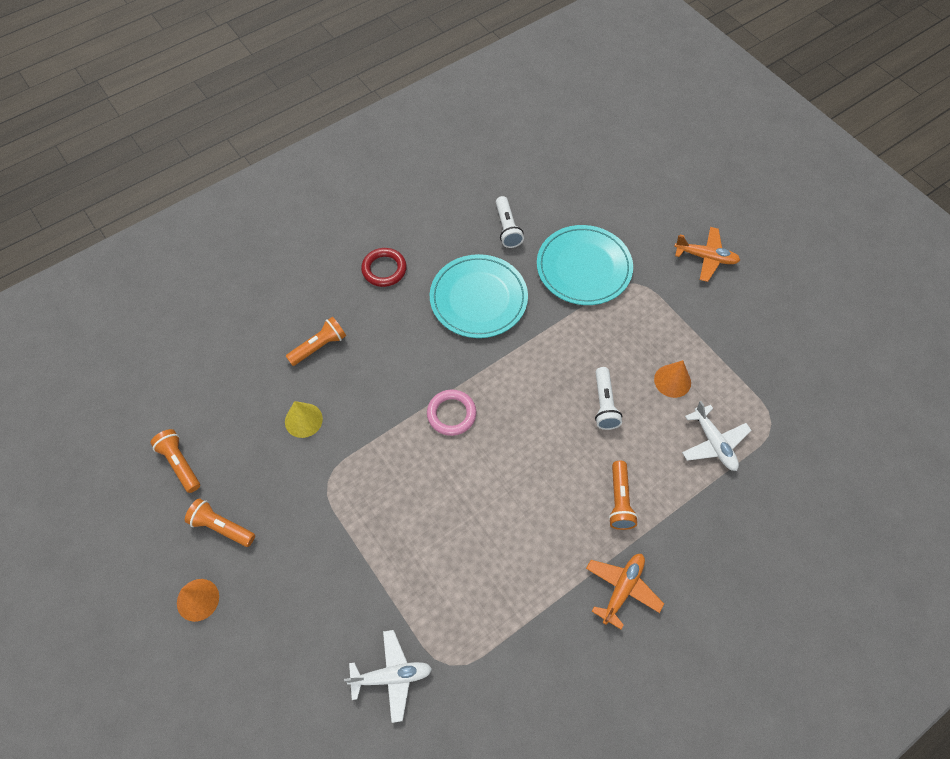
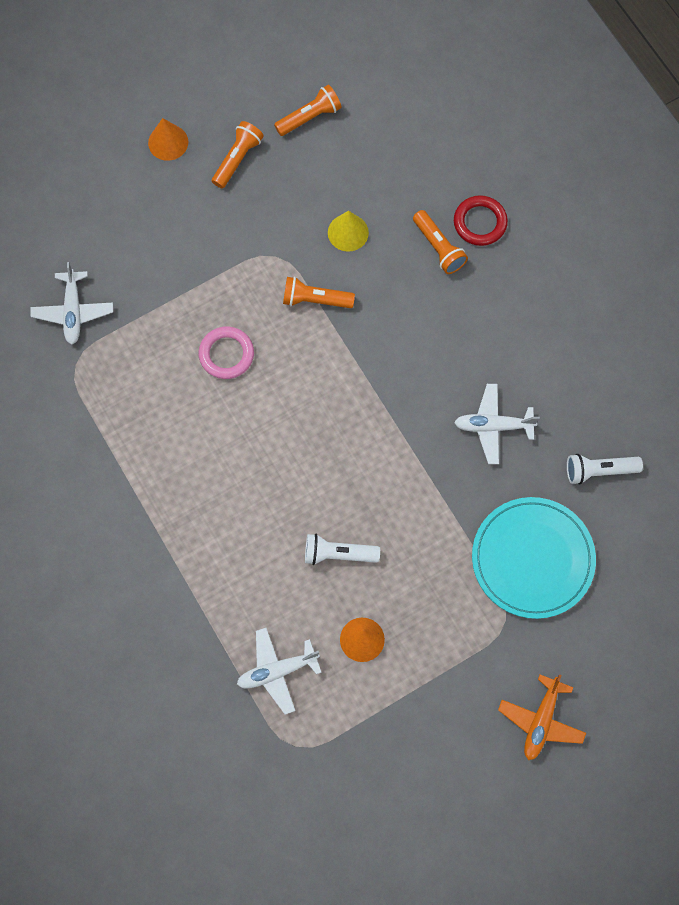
camera: 95 degrees right, 10 degrees up
(384, 269) = (542, 320): red ring -> red ring (480, 222)
(451, 414) = (341, 384): pink ring -> pink ring (226, 354)
(478, 298) = (493, 426): turquoise plate -> white plane
(619, 500) = (220, 551): orange flashlight -> orange flashlight (315, 299)
(622, 589) = (125, 538): orange plane -> none

